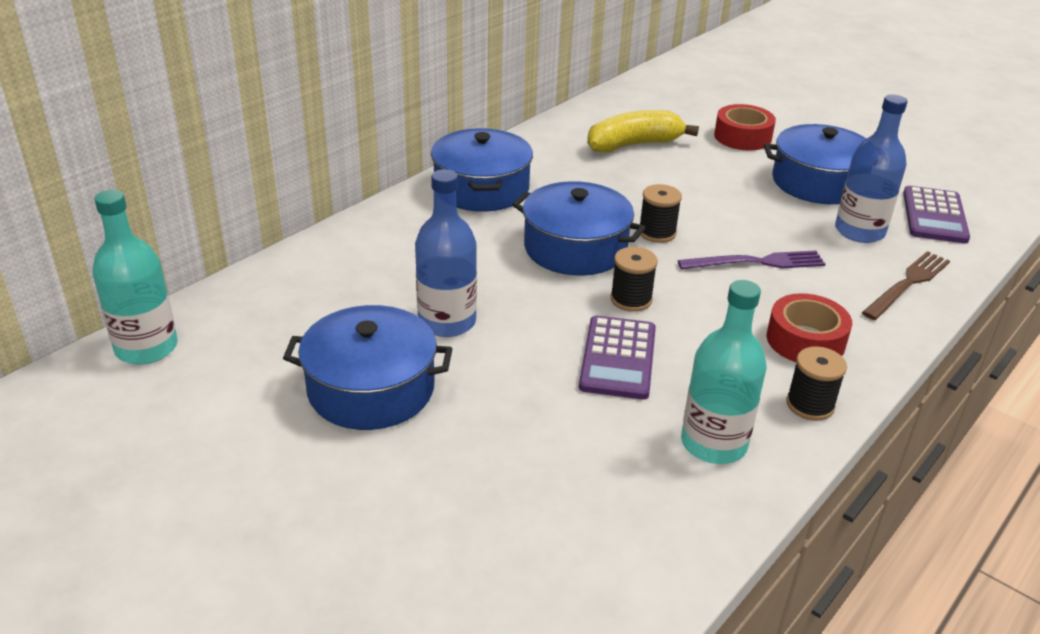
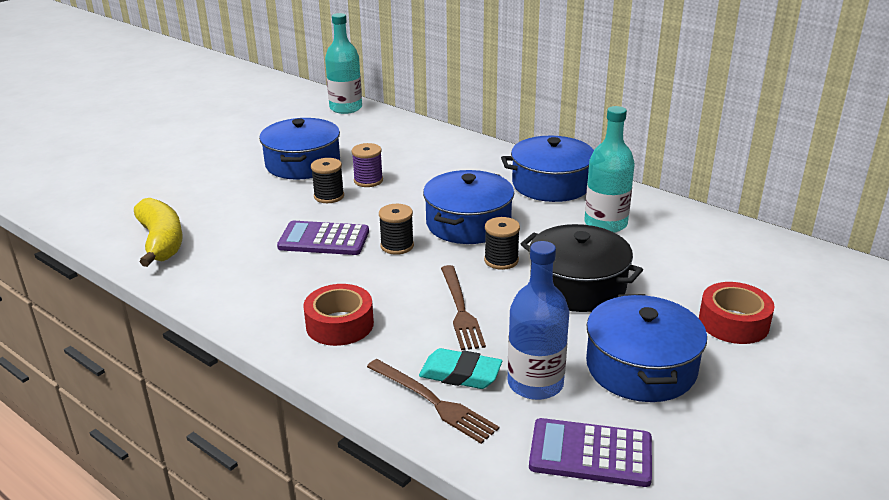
camera: 90 degrees right, 5 degrees down
(447, 322) = (368, 180): blue bottle -> purple spool
(633, 144) = (672, 253): yellow banana -> yellow banana (161, 242)
(699, 196) = (577, 286): none -> black pot
(713, 443) = (226, 272): turquoise bottle -> turquoise bottle (605, 224)
(756, 262) = (460, 310): purple fork -> brown fork
(810, 405) = (257, 317): black spool -> black spool (329, 196)
(862, 268) = (460, 374): none -> turquoise eraser

